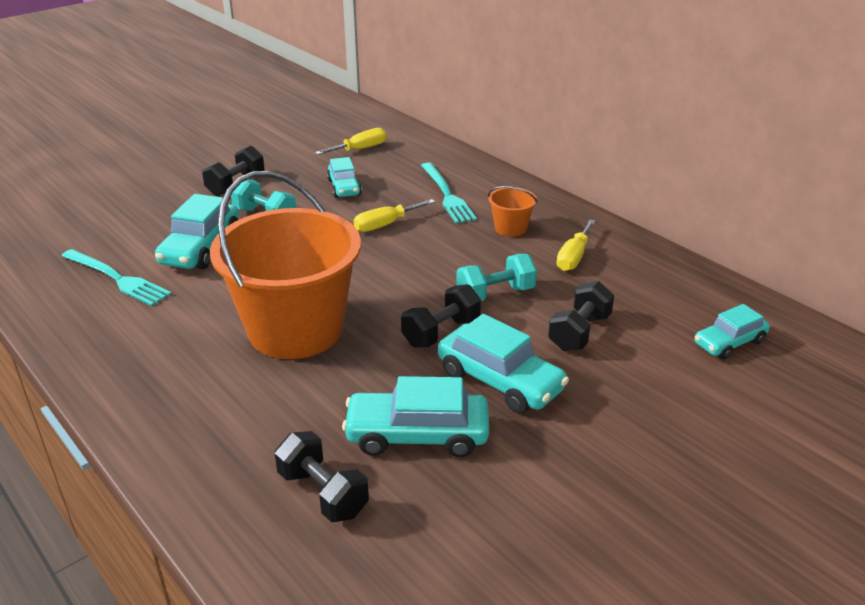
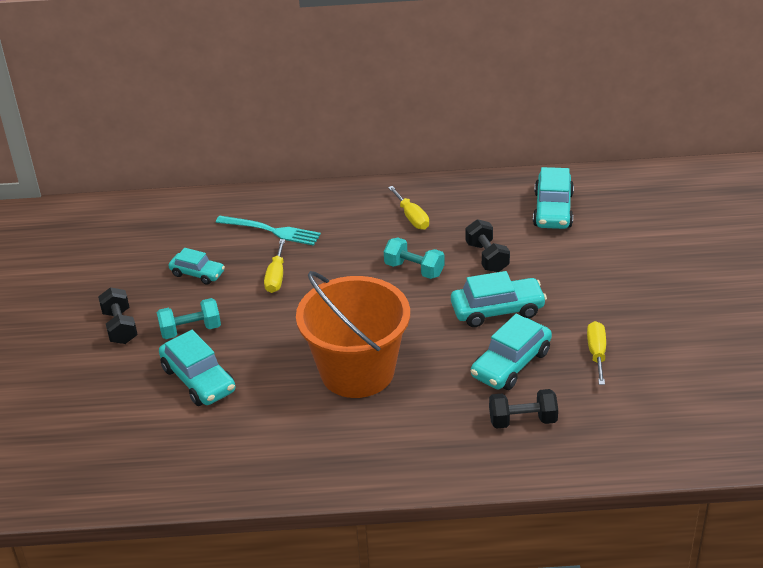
camera: 50 degrees left, 5 degrees up
(118, 279) = (192, 437): turquoise fork -> none
(360, 149) = (146, 240): yellow screwdriver -> yellow screwdriver (596, 353)
(441, 332) = (428, 311): black dumbbell -> none
(495, 294) = (414, 269): turquoise dumbbell -> turquoise dumbbell turned 75 degrees counterclockwise
(510, 228) = (348, 225): orange bucket -> none
(729, 343) = (553, 210): turquoise car -> turquoise car, size x1.58

